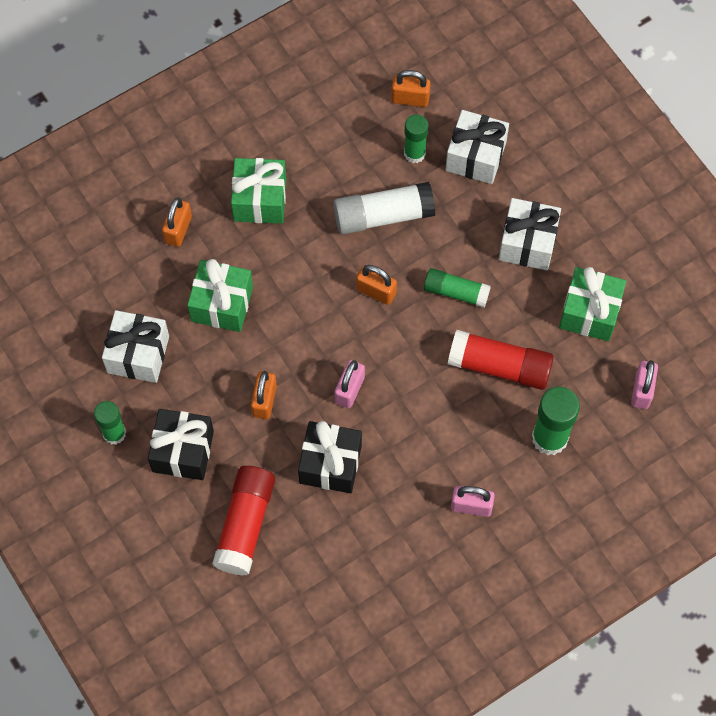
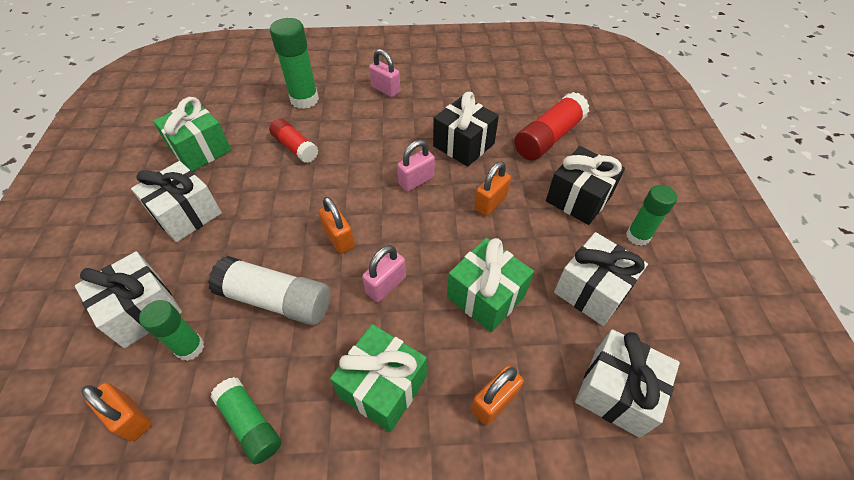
camera: 150 degrees left, 15 degrees down
(96, 280) = (616, 391): none -> white gift
(456, 292) = (277, 207): green glue stick -> green glue stick (250, 423)
(499, 366) = (295, 147): red glue stick -> red glue stick, size x0.65
(642, 390) = (222, 98): pink padlock -> pink padlock (386, 285)

